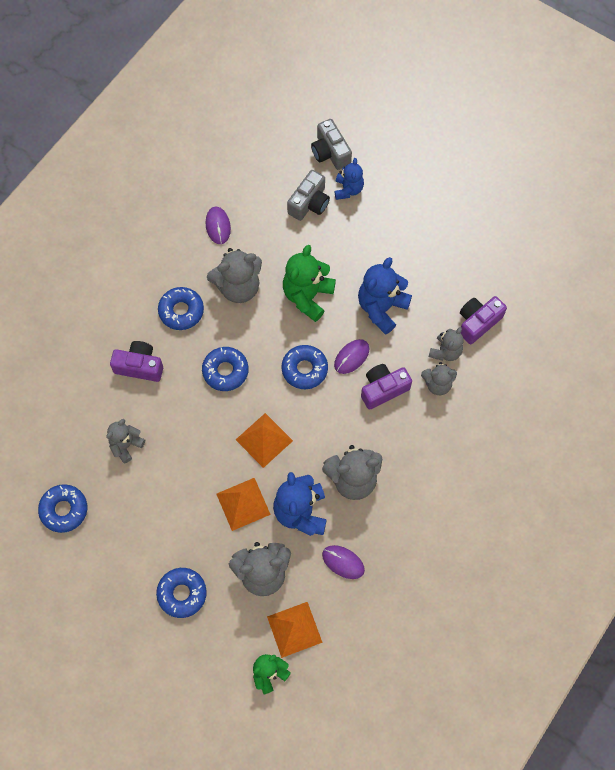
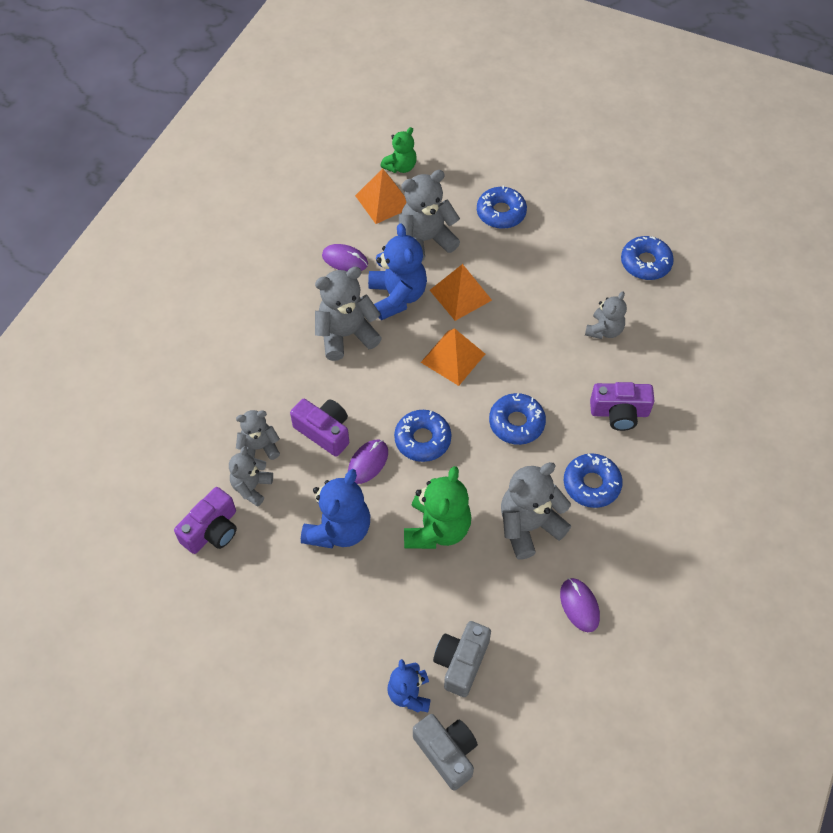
camera: 170 degrees right, 10 degrees down
(383, 389) = (324, 432): purple camera -> purple camera turned 105 degrees counterclockwise

